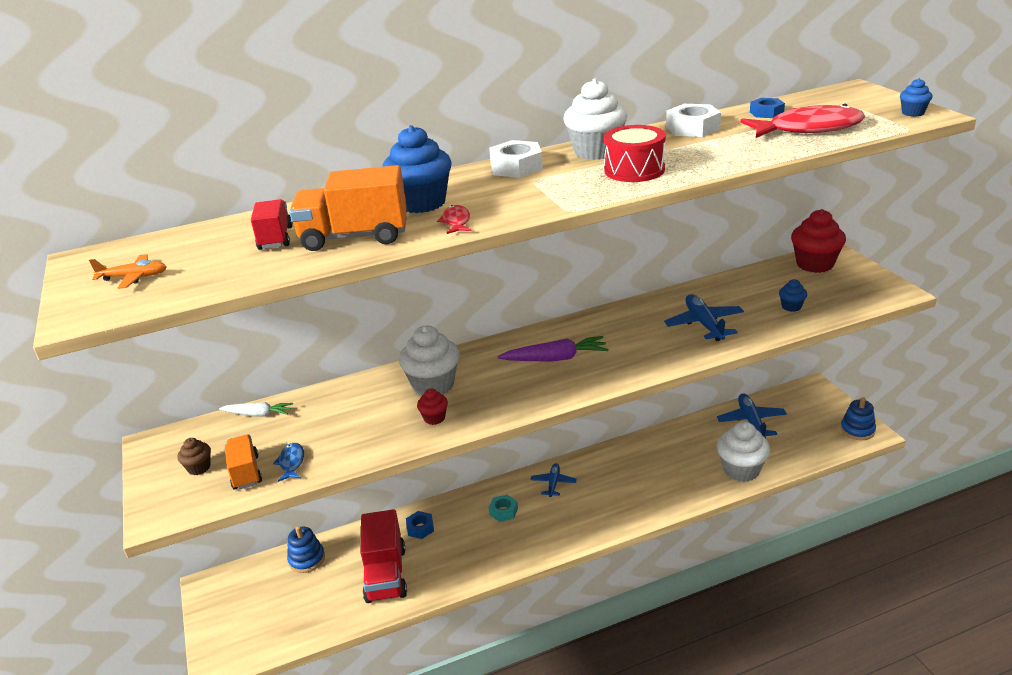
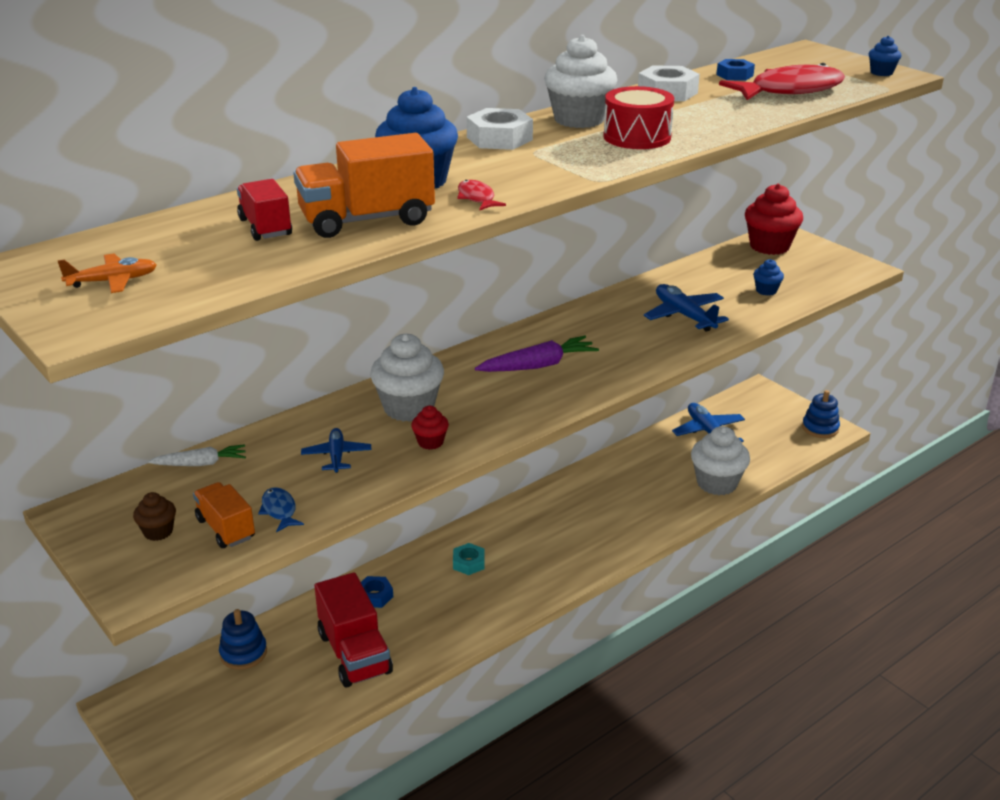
camera: 20 degrees left, 0 degrees up
(553, 483) = (515, 525): blue plane -> blue plane (336, 456)

